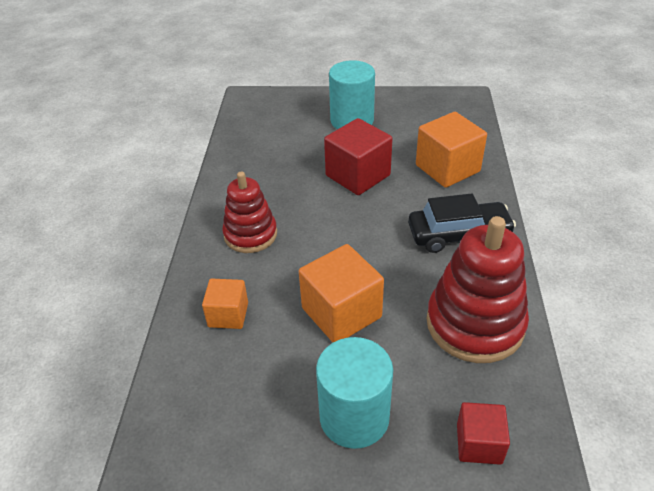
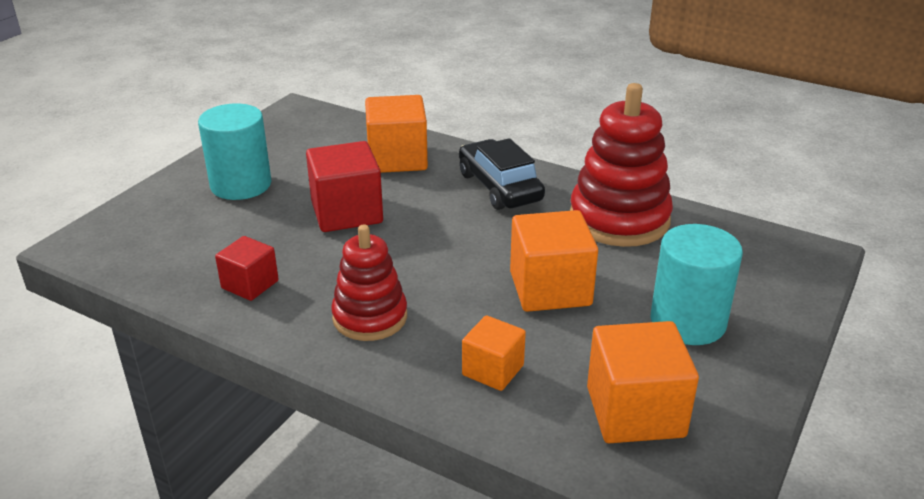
camera: 65 degrees left, 10 degrees down
(221, 412) = (635, 412): none -> orange cube
(458, 235) = (500, 187): black car -> black car turned 45 degrees counterclockwise
(479, 443) = (749, 264): red cube -> red cube (250, 284)

